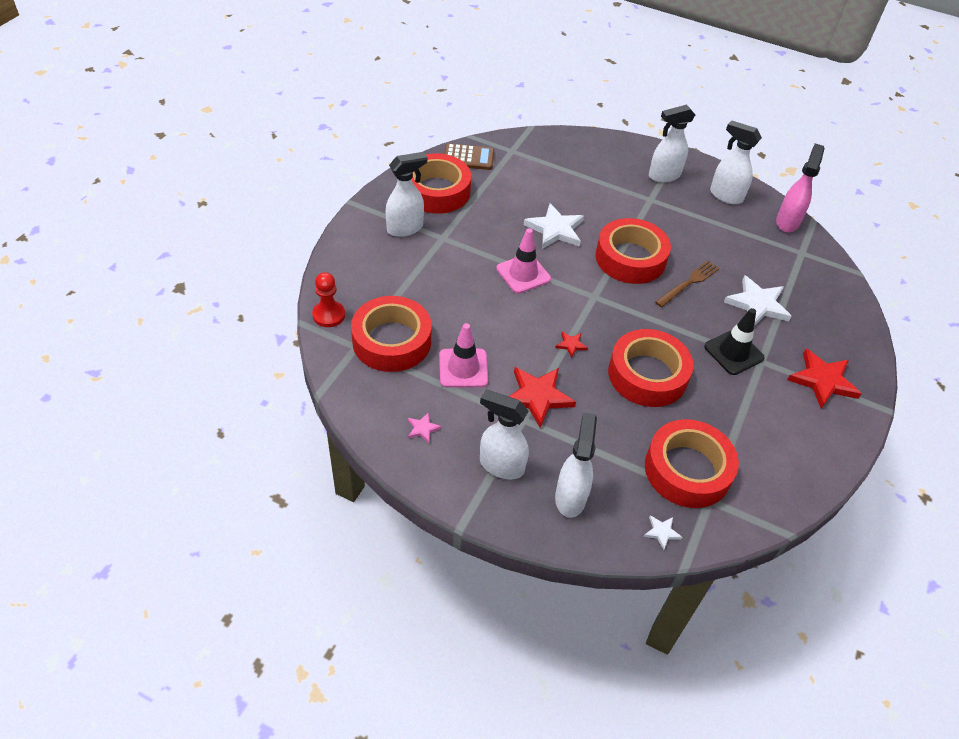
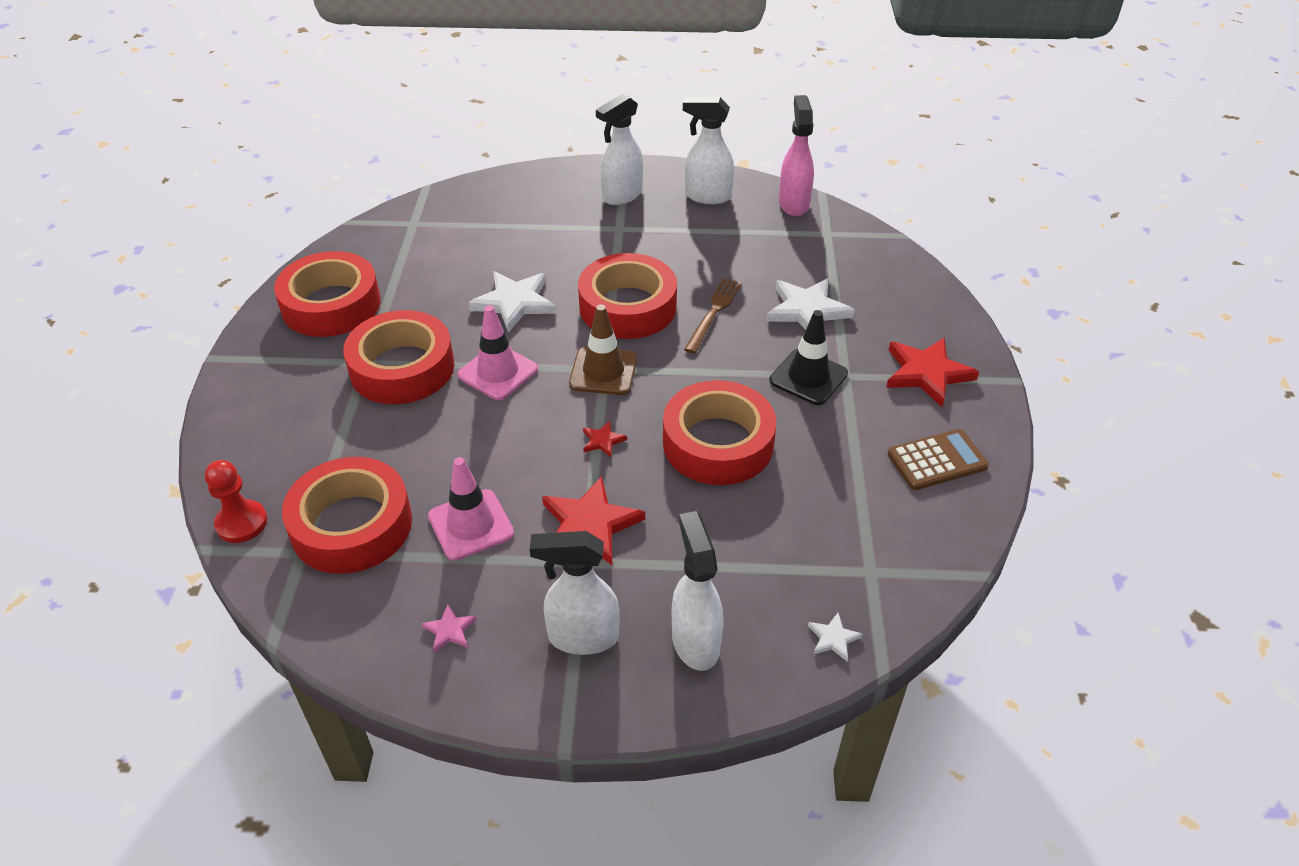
camera: 20 degrees left, 5 degrees down
(405, 228) = (307, 367): white spray bottle -> none
(468, 157) = (357, 249): brown calculator -> brown calculator (937, 460)
(593, 298) = (603, 371): none -> brown traffic cone
(687, 470) = (825, 544): red tape -> red tape (402, 368)

